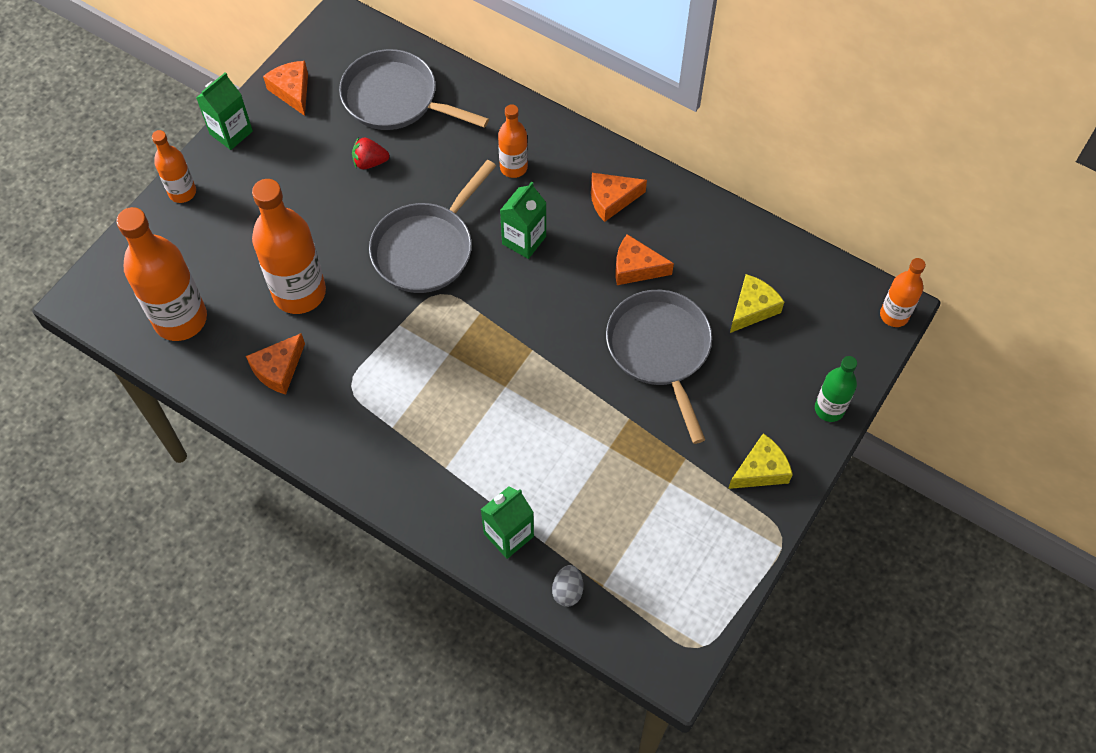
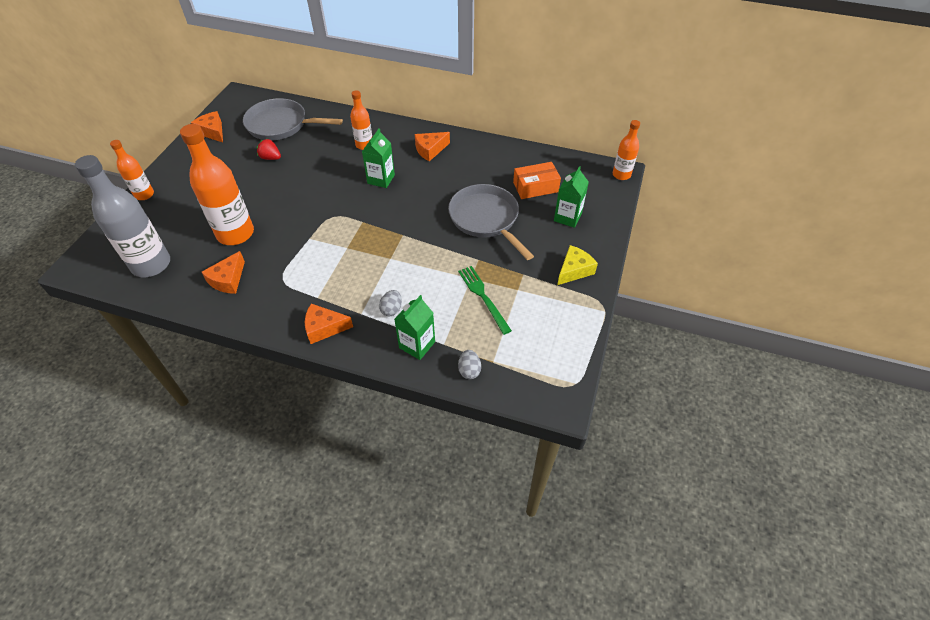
camera: 15 degrees left, 10 degrees down
(180, 319) = (151, 264): orange bottle -> grey bottle
(231, 132) = (174, 158): green carton -> green carton (567, 217)
(370, 162) = (270, 158): red strawberry -> red strawberry turned 45 degrees clockwise
(426, 248) = (318, 194): grey pan -> none
(488, 471) = (391, 309): none -> grey egg
(618, 483) = (483, 297): none -> green fork
(636, 268) = (456, 180): orange cheese -> orange cheese (324, 328)
(752, 308) = (535, 187): yellow cheese -> orange box
(829, 409) = (603, 229): green bottle -> none

